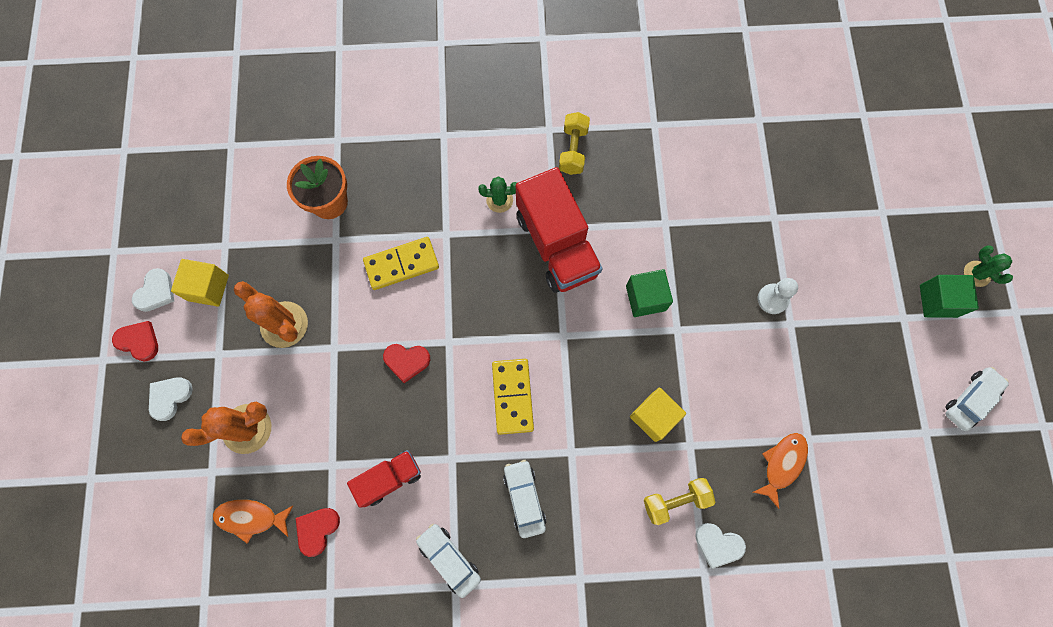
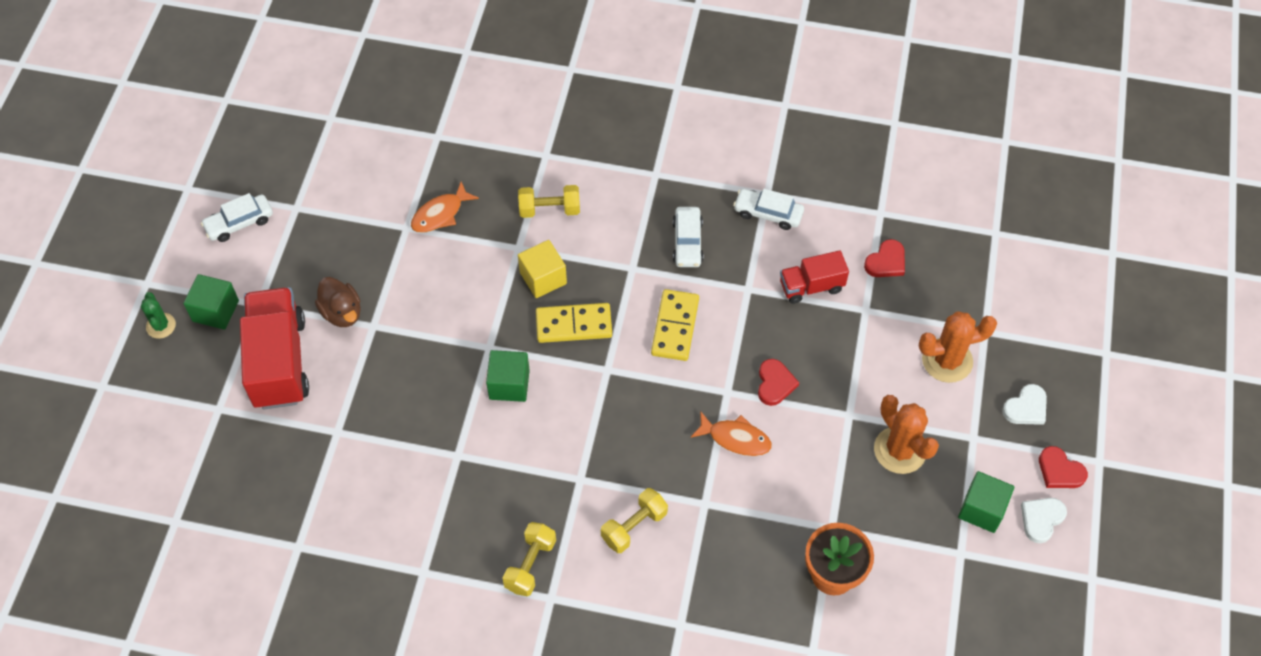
camera: 165 degrees left, 15 degrees down
(208, 288) = (982, 509): yellow cube -> green cube
(251, 518) = (948, 285): orange fish -> orange fish (735, 438)
(401, 264) = (761, 482): yellow domino -> yellow domino (574, 325)
(406, 361) = (775, 384): red heart -> red heart turned 75 degrees clockwise
(449, 559) = (768, 213): white car -> white car turned 135 degrees clockwise
(499, 200) = (634, 526): green cactus -> yellow dumbbell
(557, 244) = (584, 461): red truck -> red truck (279, 362)
(718, 544) = (525, 170): white heart -> none
(772, 299) = (379, 352): white pawn -> none
(824, 329) = (342, 313): none -> brown duck

